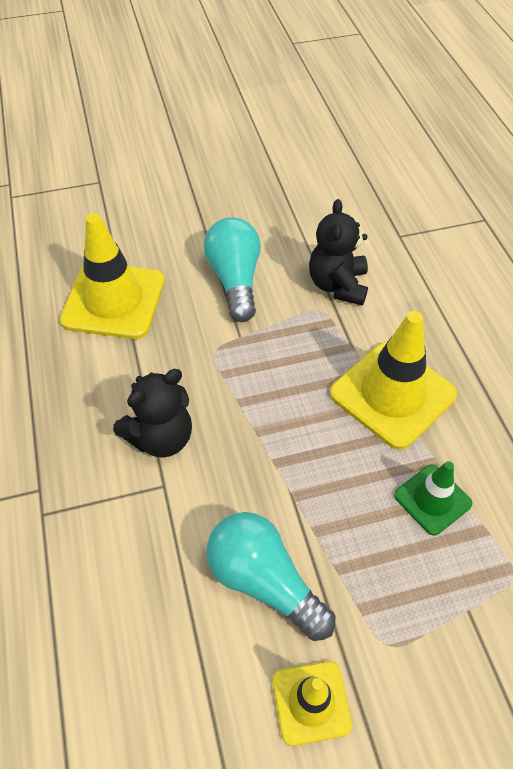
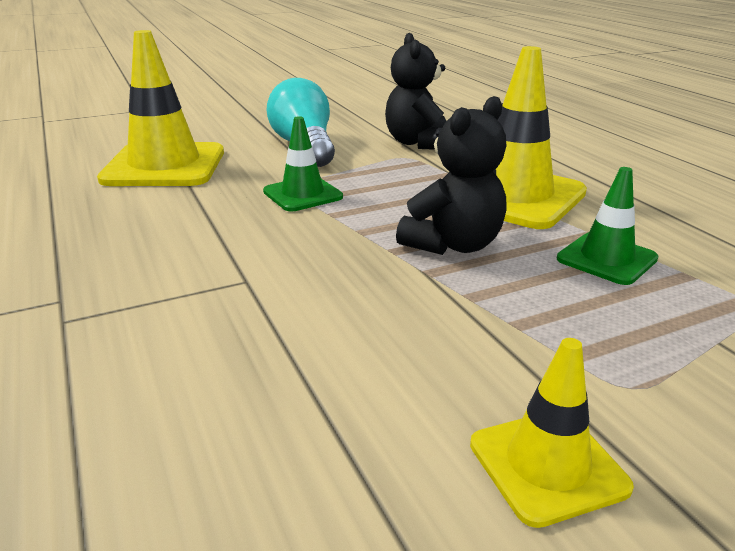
camera: 10 degrees left, 25 degrees down
(161, 438) = (236, 245): black teddy bear -> black teddy bear (453, 245)
(221, 366) = (302, 194): none -> green traffic cone
(264, 581) = (416, 346): turquoise light bulb -> none

